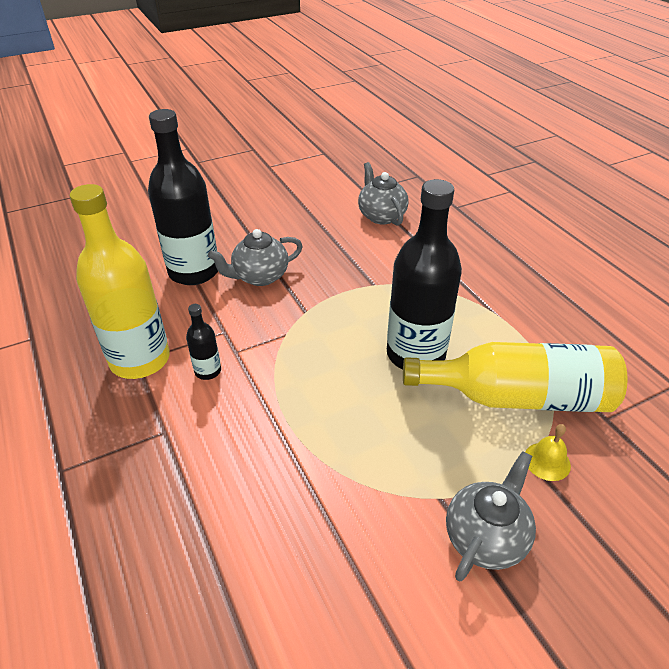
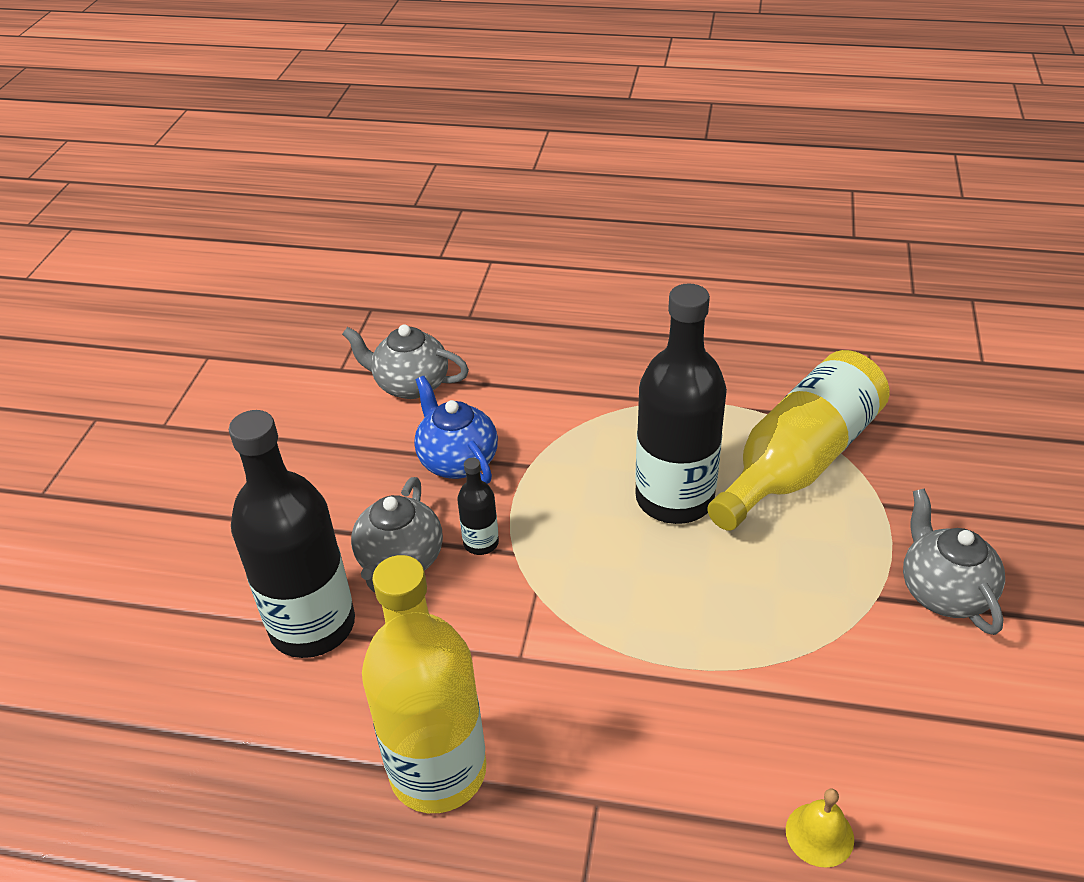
camera: 50 degrees left, 0 degrees up
(208, 371) = (529, 704): black bottle -> black bottle (481, 543)
(347, 259) = (457, 461): none -> blue teapot
(547, 461) = (890, 493): yellow bell -> yellow bell (819, 834)

